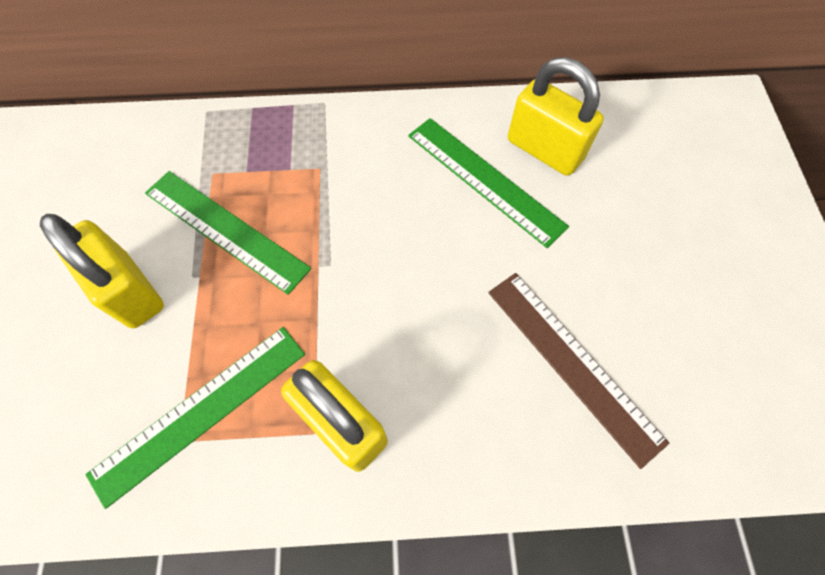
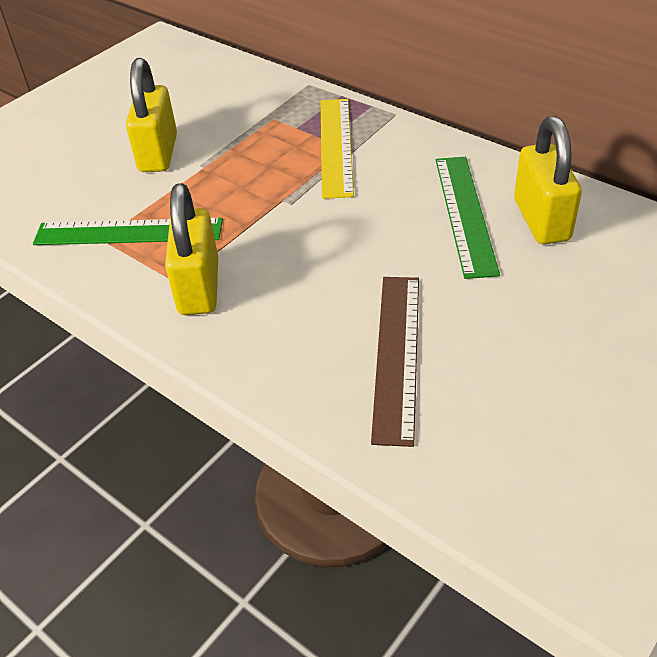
camera: 45 degrees right, 20 degrees down
(225, 230) = (246, 152): green ruler -> none
(306, 171) = (336, 146): none -> yellow ruler

